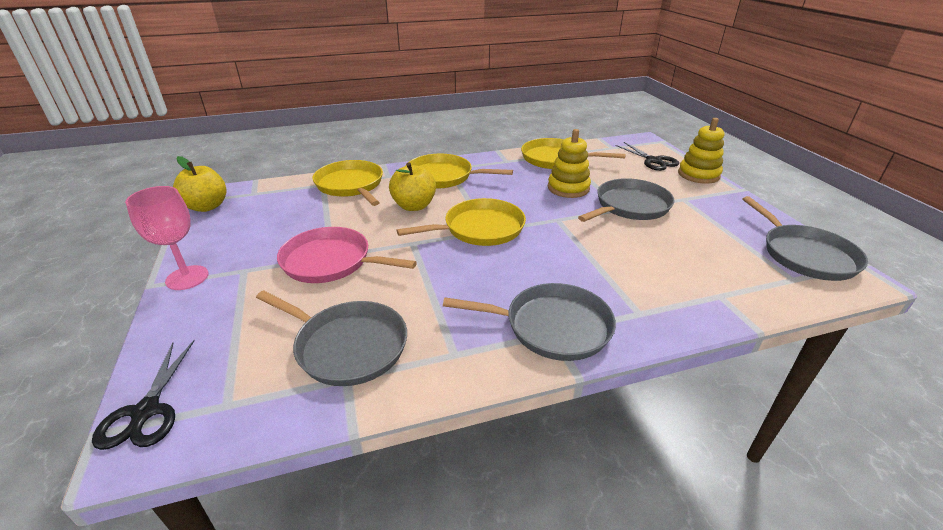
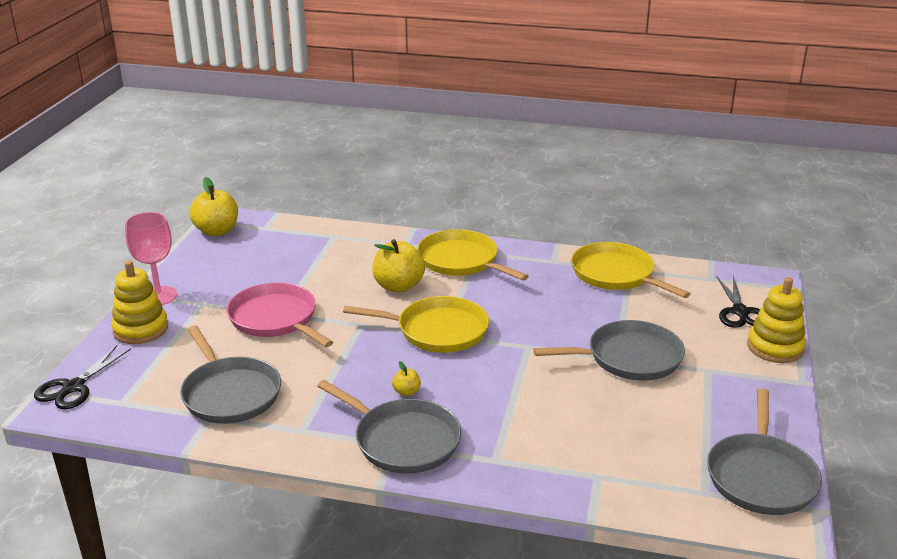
camera: 30 degrees right, 5 degrees down
(351, 185) = (359, 244): yellow pan -> none
(509, 284) = (406, 392): none -> yellow apple
(568, 188) = (584, 315): yellow stacking toy -> yellow stacking toy (141, 329)

